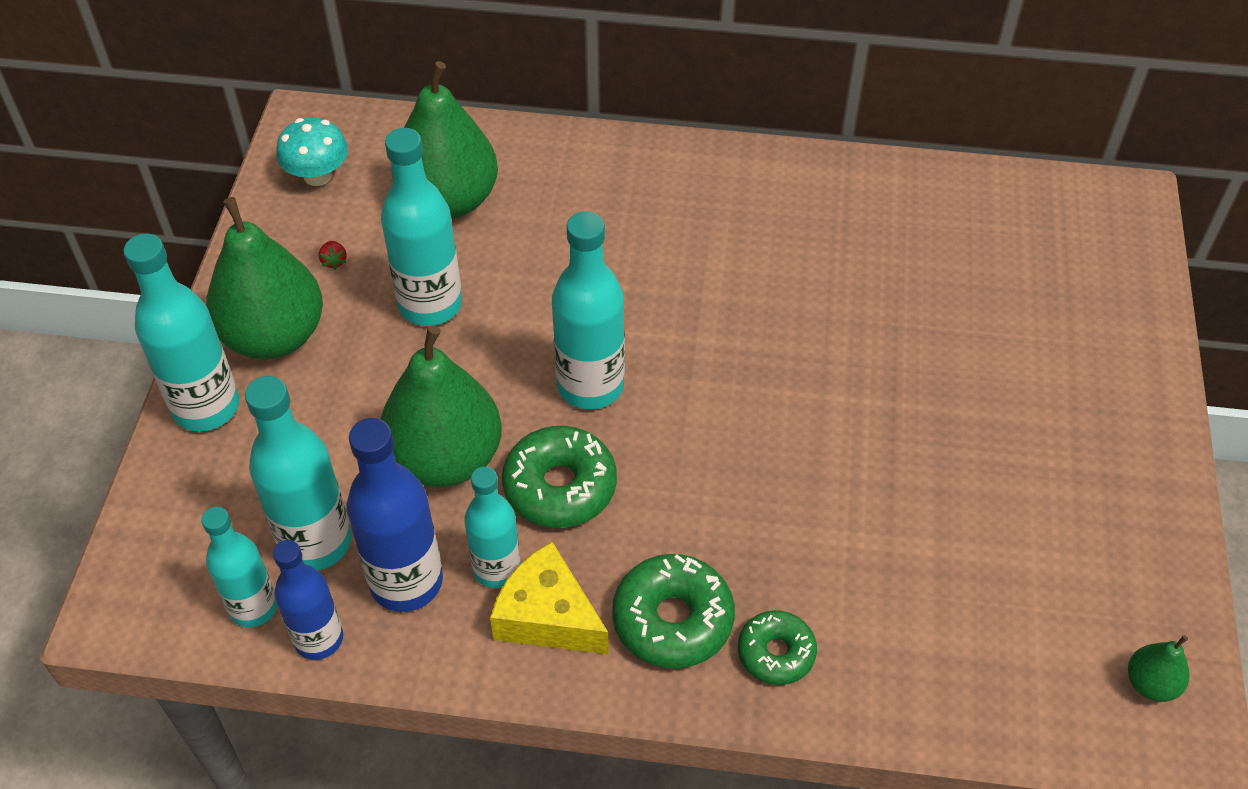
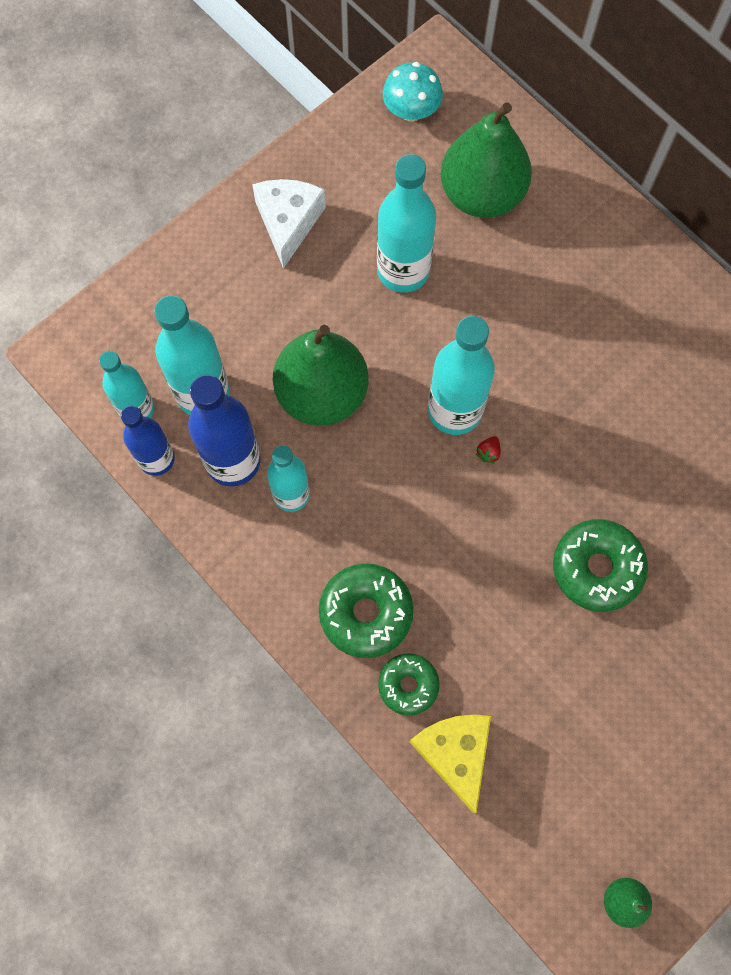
camera: 40 degrees right, 20 degrees up
(206, 407) = (210, 246): turquoise bottle -> none
(274, 336) = (288, 222): green pear -> white cheese
(334, 261) = (369, 190): red strawberry -> red strawberry (488, 453)
(548, 616) = (295, 550): yellow cheese -> yellow cheese (455, 753)
(560, 487) = (374, 468): green donut -> green donut (597, 568)

